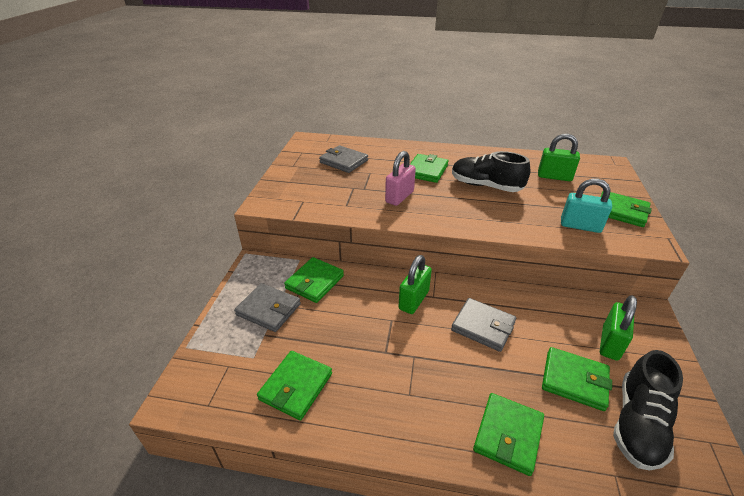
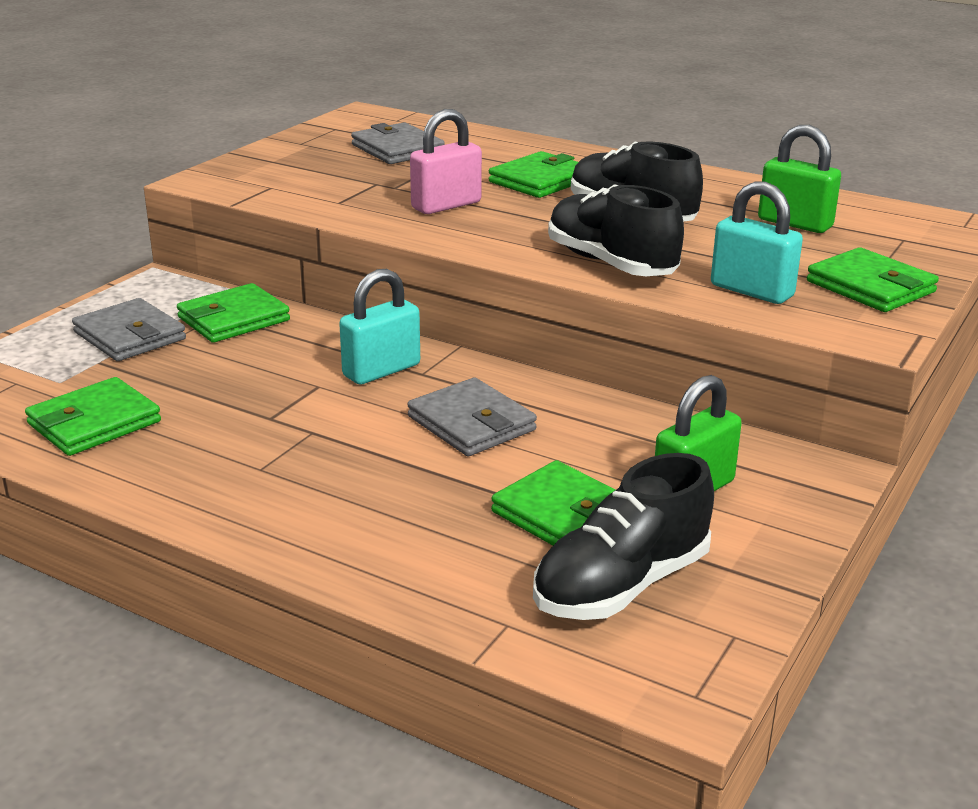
camera: 20 degrees right, 10 degrees down
(414, 300) = (381, 370): green padlock -> turquoise padlock
(507, 222) = (611, 264): none -> black shoe
(508, 435) = (374, 543): green wallet -> none

